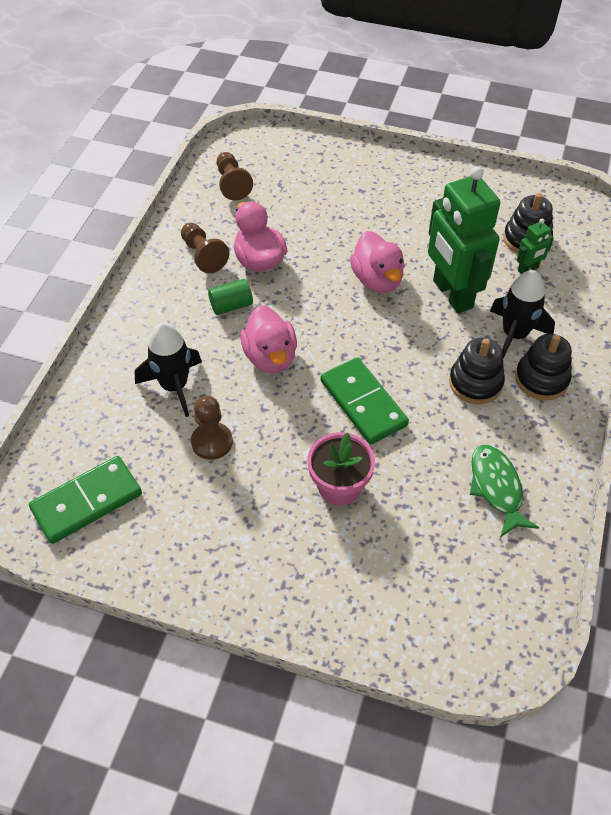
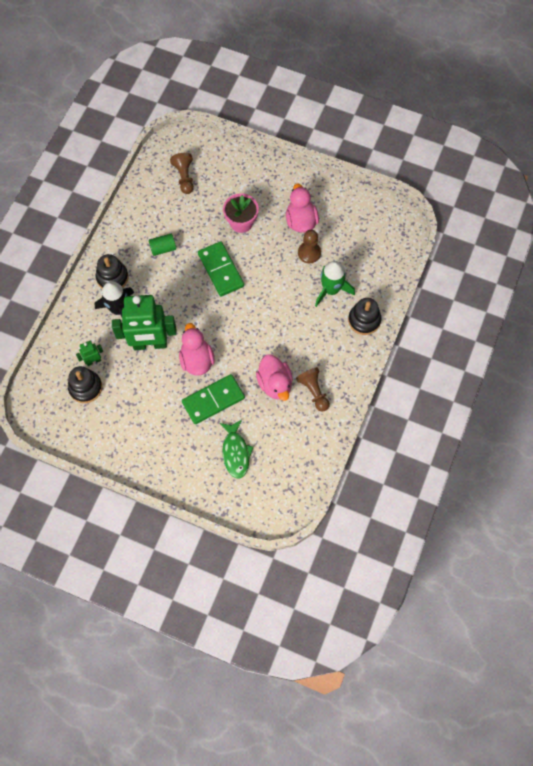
camera: 175 degrees left, 15 degrees up
(87, 502) = (375, 224): green domino -> green domino (213, 400)
(174, 386) = (331, 290): black rocket -> green rocket
(231, 305) = (295, 346): green cylinder -> green cylinder (163, 248)
(232, 184) = (291, 462): brown pawn -> brown pawn (184, 177)
(270, 357) = (272, 305): pink duck -> pink duck (301, 221)
(452, 294) = (150, 344): green robot -> green robot turned 105 degrees clockwise
(475, 383) = (152, 278): black stacking toy -> black stacking toy (364, 320)
(496, 488) = (158, 215): green fish -> green fish (235, 452)

